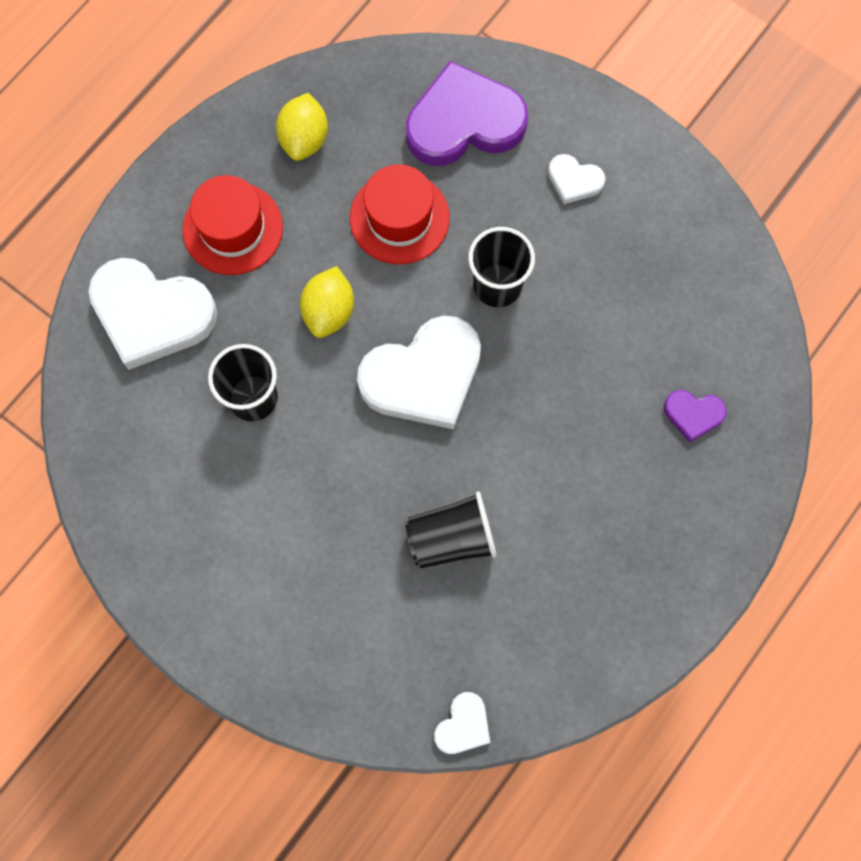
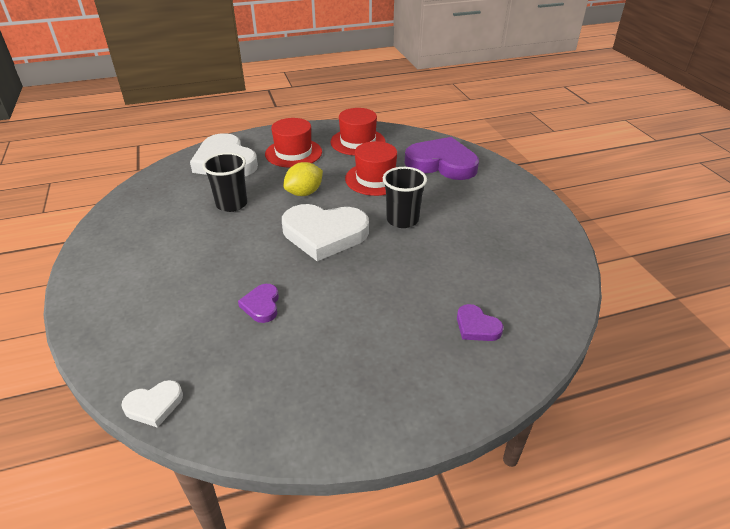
camera: 35 degrees right, 35 degrees down
(304, 139) = (358, 142): yellow lemon -> red hat
(451, 538) = (261, 305): black cup -> purple heart
(574, 180) = (484, 202): white heart -> none

